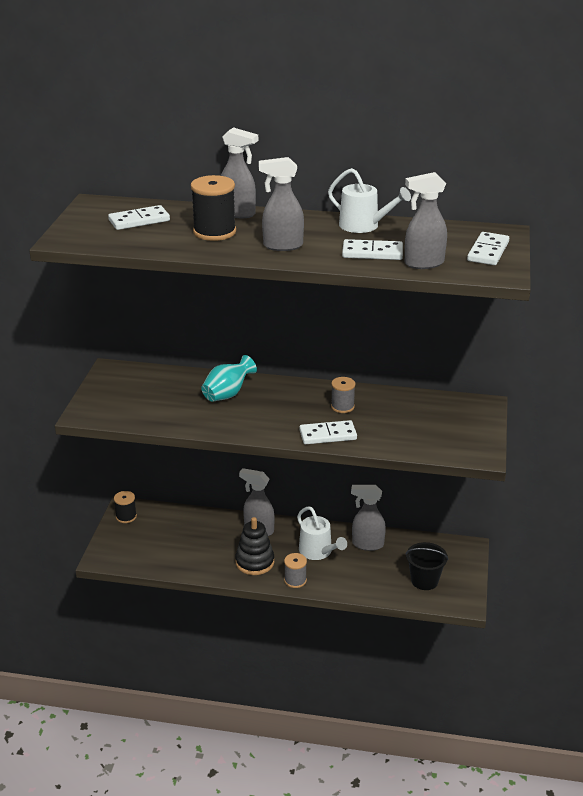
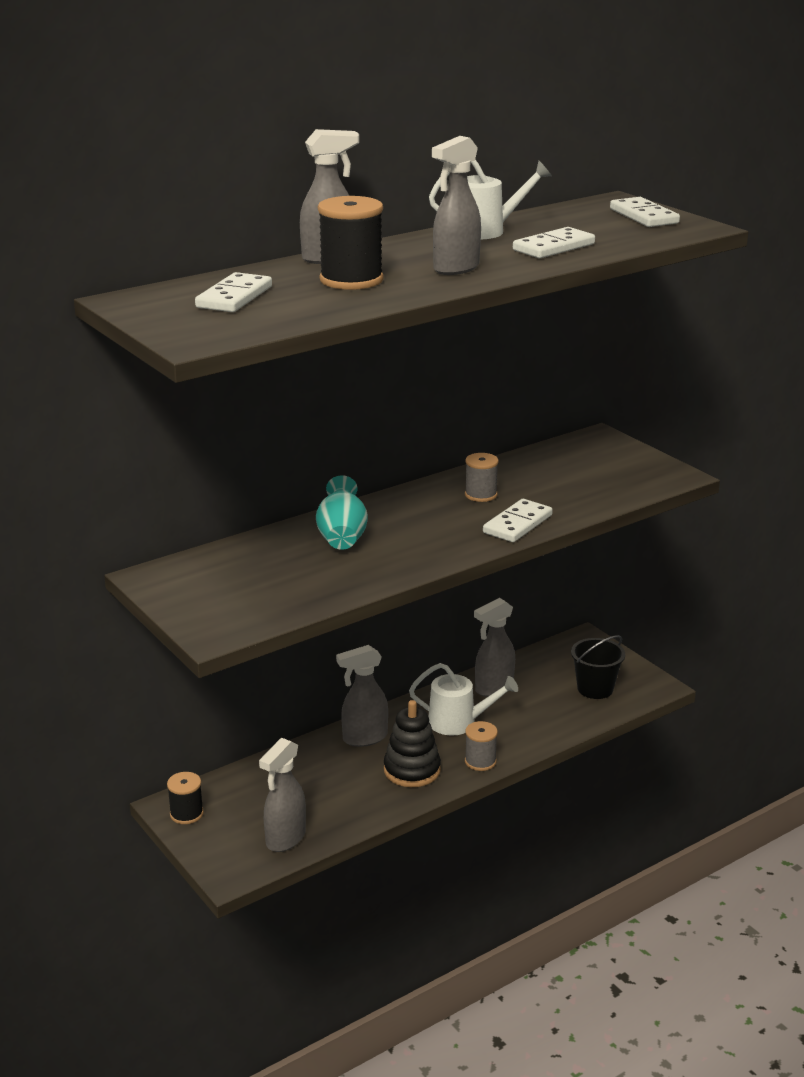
camera: 45 degrees left, 5 degrees down
(423, 263) = (619, 240): grey spray bottle -> grey spray bottle (285, 839)

